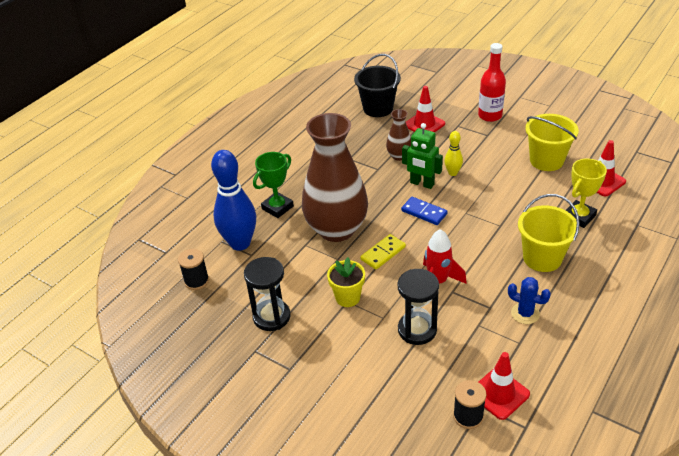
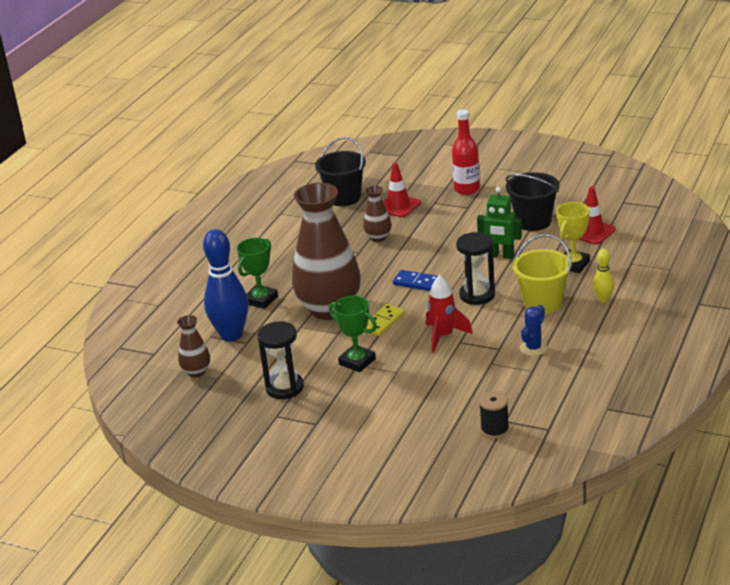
camera: 10 degrees left, 10 degrees down
(196, 281) = (196, 372): black spool -> brown vase
(347, 297) = (357, 362): yellow flower pot -> green trophy
(417, 330) = (432, 376): black hourglass -> black hourglass (477, 295)
(422, 184) = (408, 259): green robot -> green robot (501, 256)
(452, 173) = (438, 245): yellow bowling pin -> yellow bowling pin (603, 299)
(499, 394) = (520, 410): red traffic cone -> none
(525, 313) = (533, 348): blue cactus -> blue cactus turned 75 degrees counterclockwise
(546, 160) = (533, 222): yellow bucket -> black bucket

